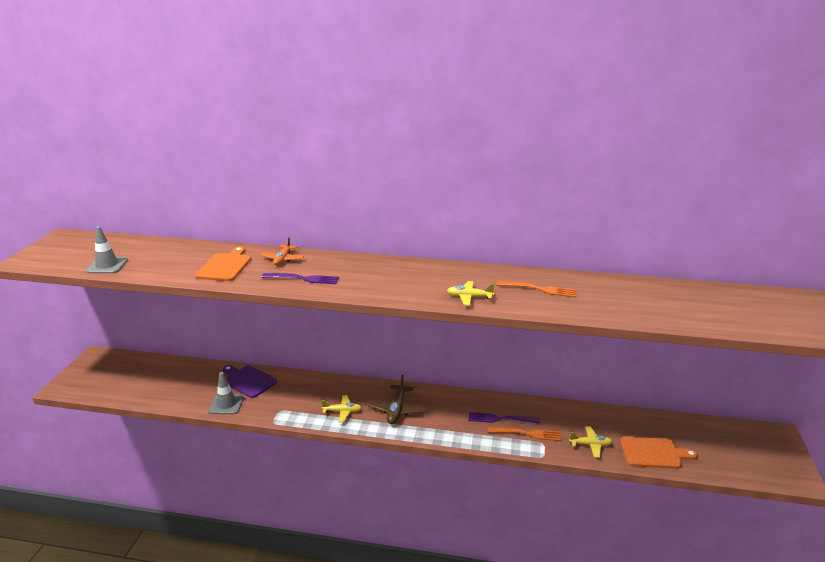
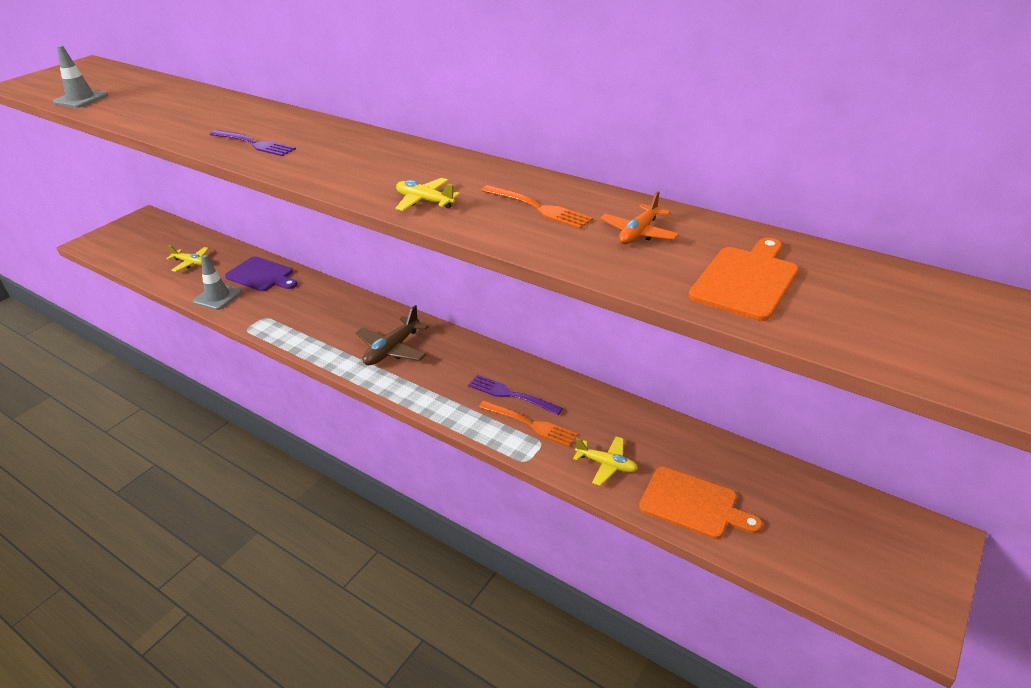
camera: 25 degrees right, 10 degrees up
(225, 266) = (191, 116): orange cutting board -> orange cutting board (746, 280)
(248, 380) = (261, 275): purple cutting board -> purple cutting board turned 150 degrees clockwise
(282, 259) = (261, 118): orange plane -> orange plane (638, 233)
(342, 411) = (329, 336): yellow plane -> yellow plane (191, 263)

